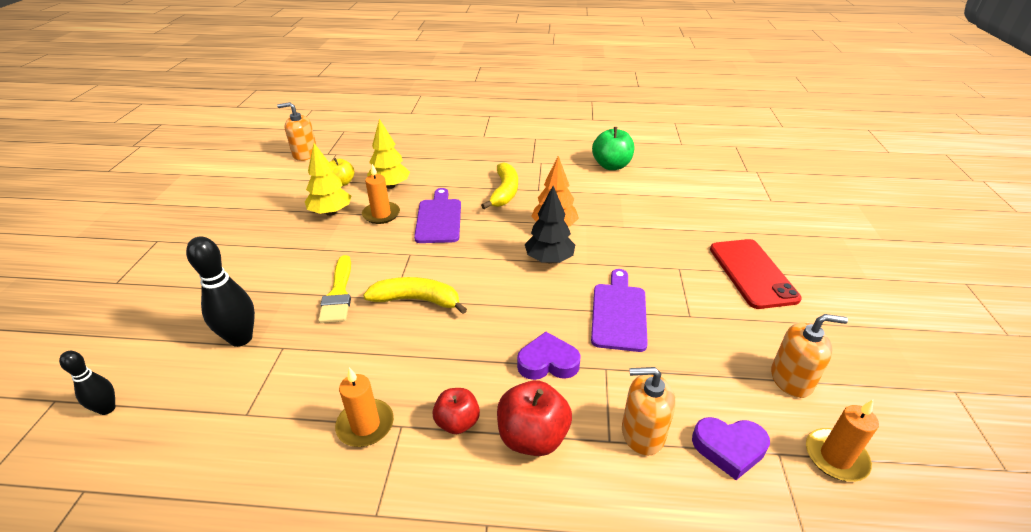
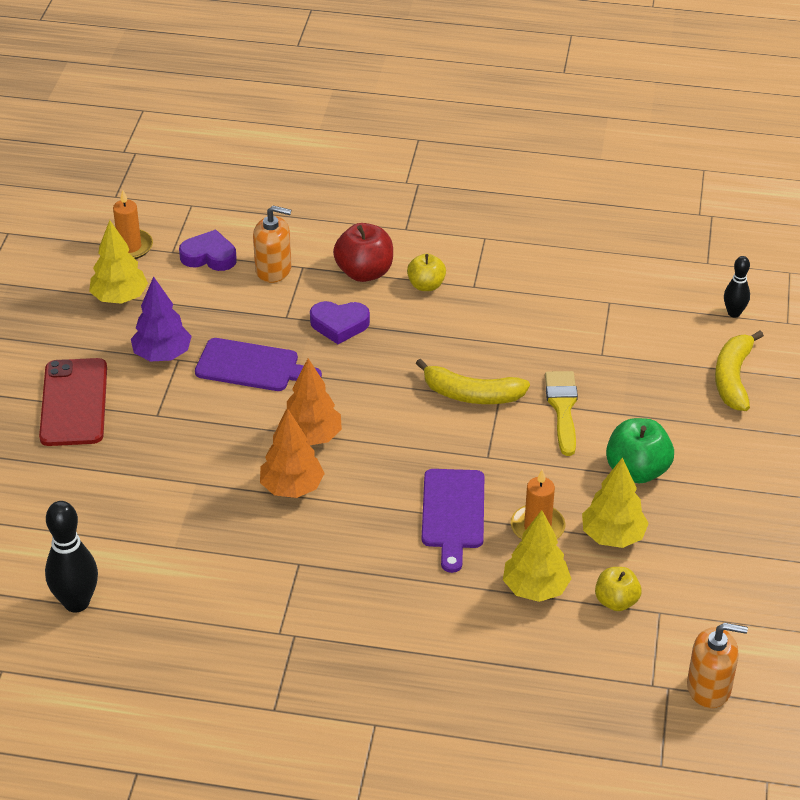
camera: 175 degrees left, 5 degrees up
(241, 338) = (648, 365): black bowling pin -> black bowling pin (76, 602)
(365, 425) = (503, 288): orange candle -> none
(457, 422) = (426, 285): red apple -> yellow apple
(504, 192) = (352, 562): yellow banana -> yellow banana (733, 378)
(549, 259) = (311, 437): black tree -> orange tree
(611, 166) = (159, 614): green apple -> green apple (637, 471)
(619, 313) = (252, 366): purple cutting board -> purple cutting board turned 90 degrees counterclockwise
(706, 319) = (162, 355): none -> purple tree
(791, 379) = (120, 298): orange soap dispenser -> yellow tree

